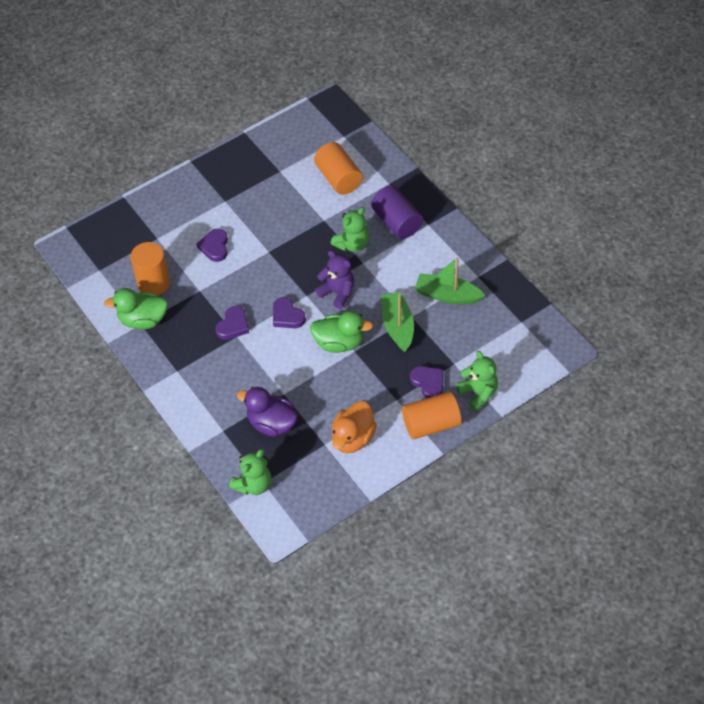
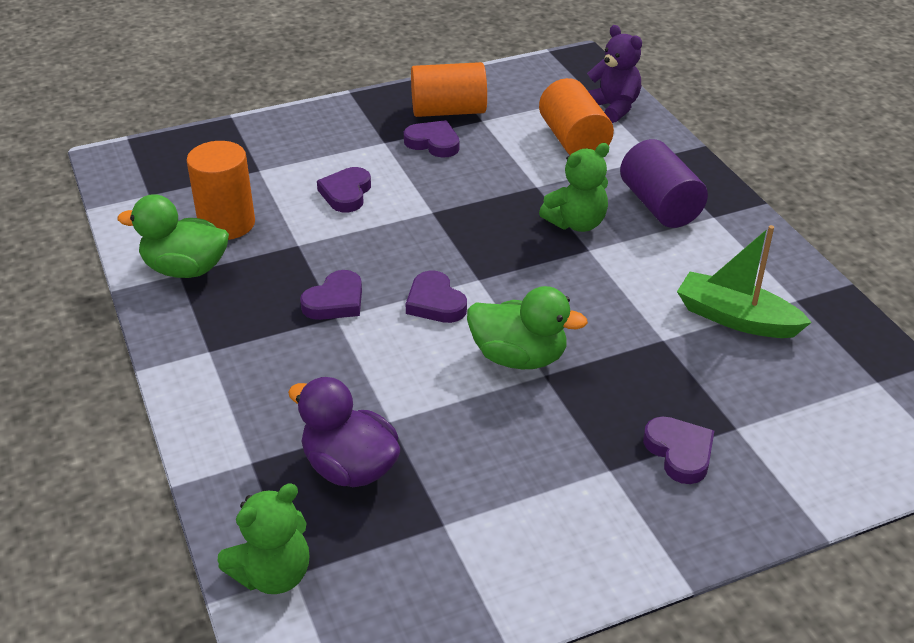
camera: 10 degrees right, 15 degrees down
(255, 196) = (433, 143): none -> purple heart
(337, 292) = (535, 284): purple teddy bear -> purple teddy bear (613, 107)
(353, 438) = (505, 524): orange duck -> none
(398, 326) = (634, 350): green boat -> none
(431, 424) = (675, 528): orange cylinder -> orange cylinder (448, 111)
(478, 393) = (781, 489): green teddy bear -> none

